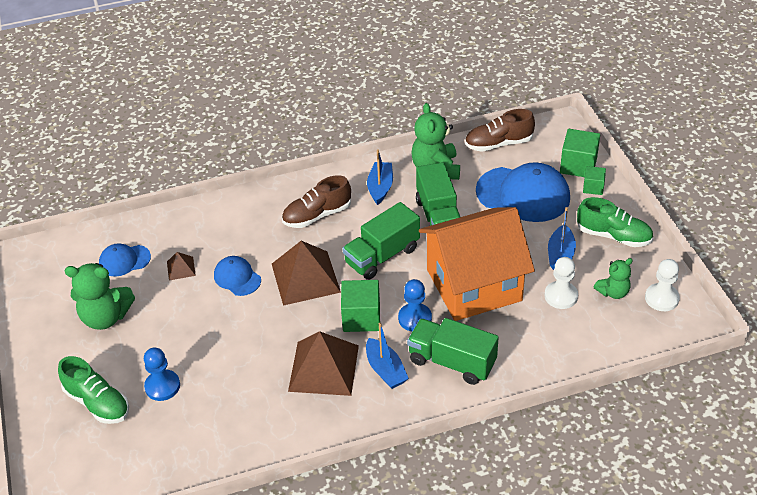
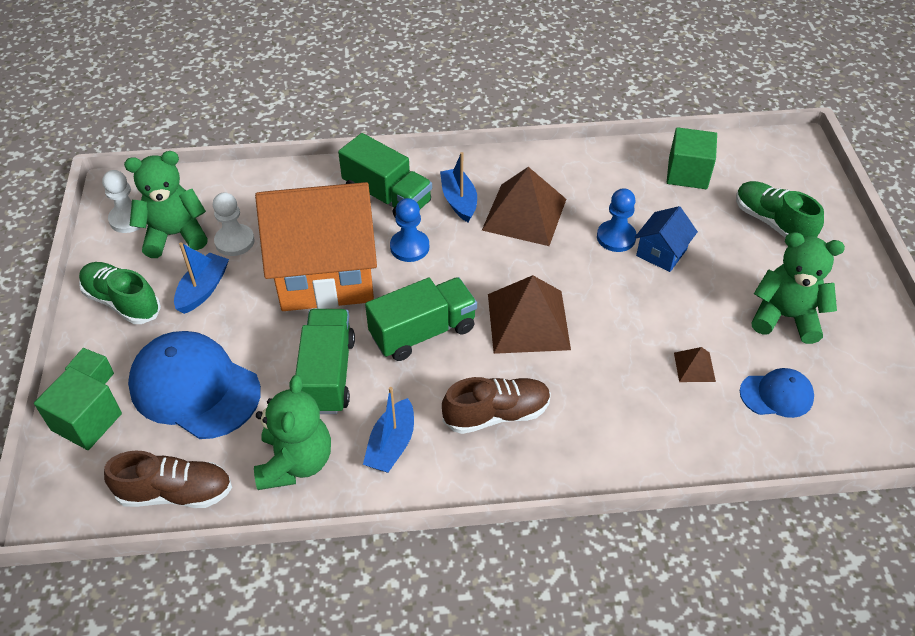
camera: 170 degrees left, 5 degrees up
(162, 386) = (702, 226): blue pawn -> blue pawn (616, 237)
(201, 353) = (661, 252): none -> blue house
(237, 278) = (617, 338): blue cap -> none
(361, 317) = (470, 259): green cube -> green cube (687, 173)
(613, 292) = (175, 235): green teddy bear -> green teddy bear, size x1.69

